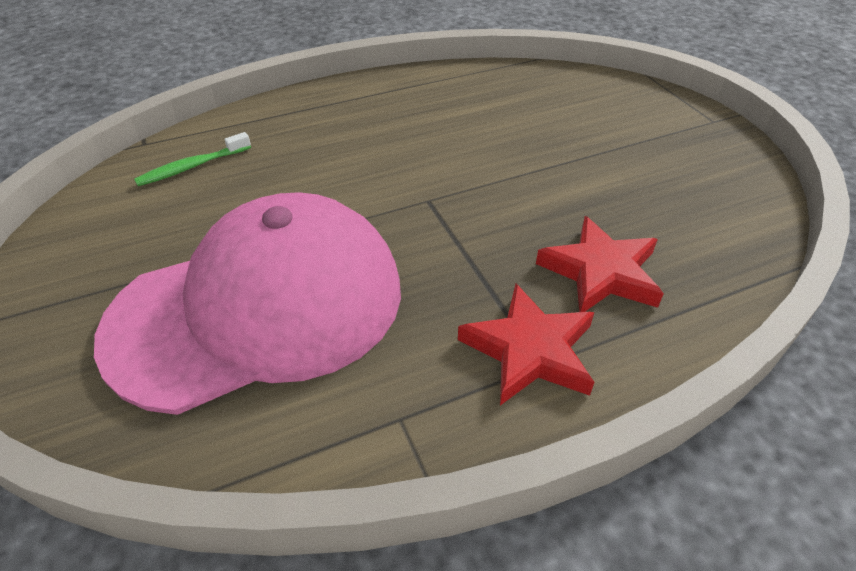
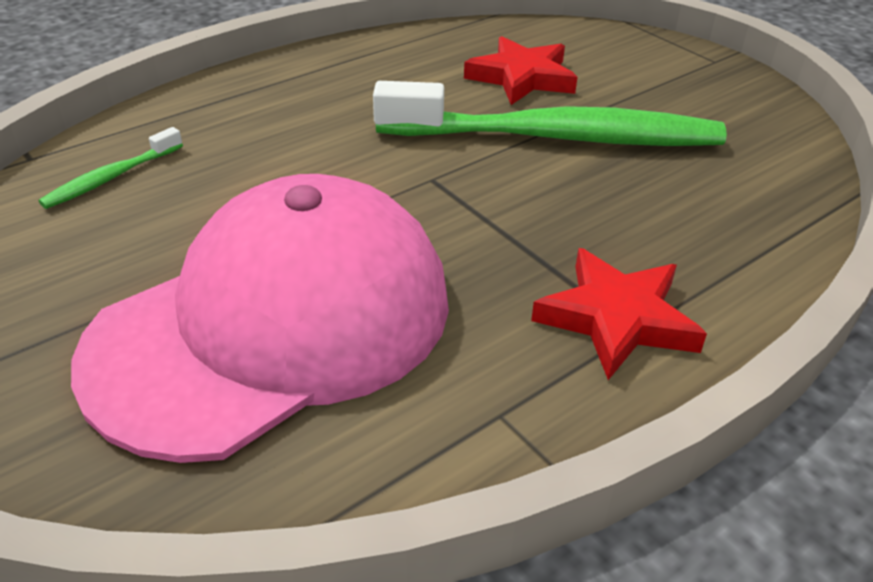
camera: 15 degrees left, 5 degrees down
(545, 176) = (558, 137): none -> green toothbrush
(601, 272) = (660, 227): red star -> red star (522, 77)

